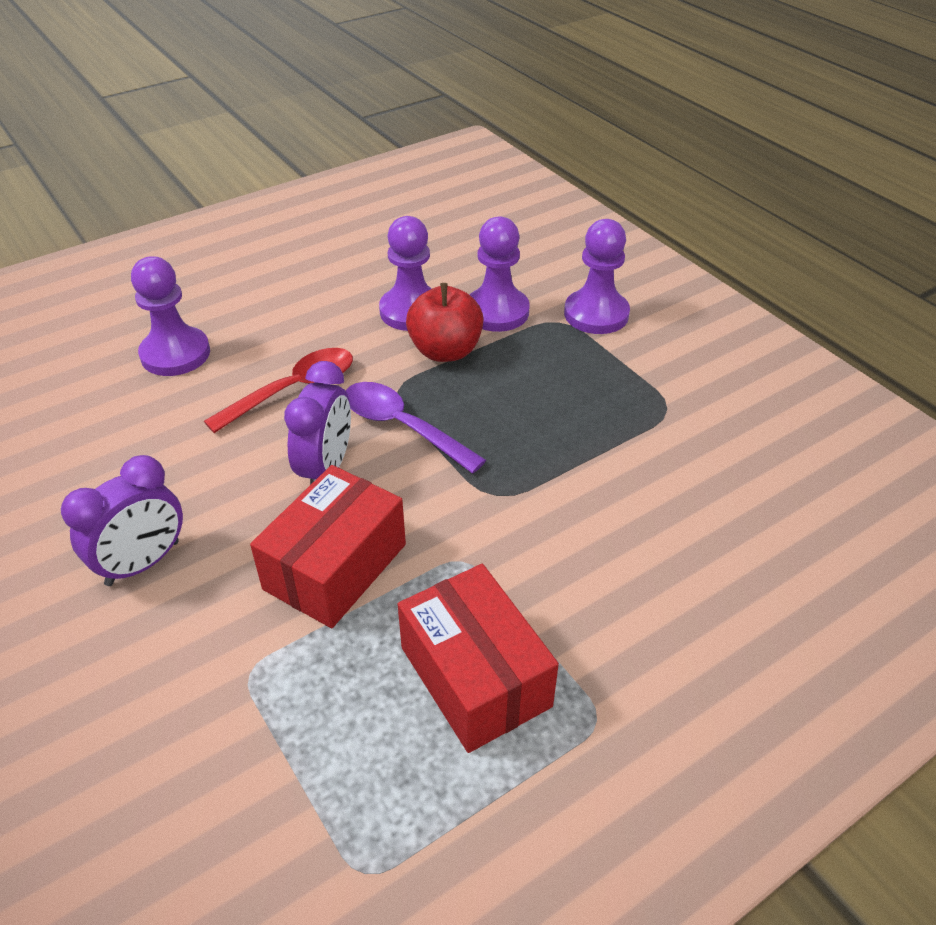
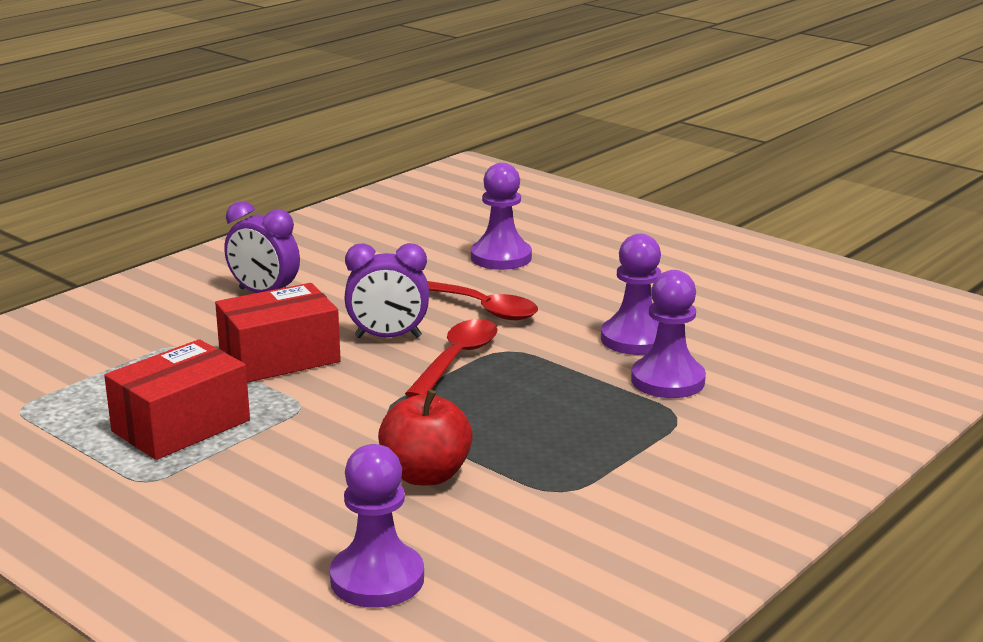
camera: 75 degrees right, 20 degrees down
(335, 566) = (279, 358): red box -> red box turned 45 degrees counterclockwise
(402, 427) = (457, 359): purple spoon -> red spoon
(445, 351) = (581, 363): red apple -> red apple (426, 475)
(596, 314) = (707, 436): purple pawn -> purple pawn (377, 579)

